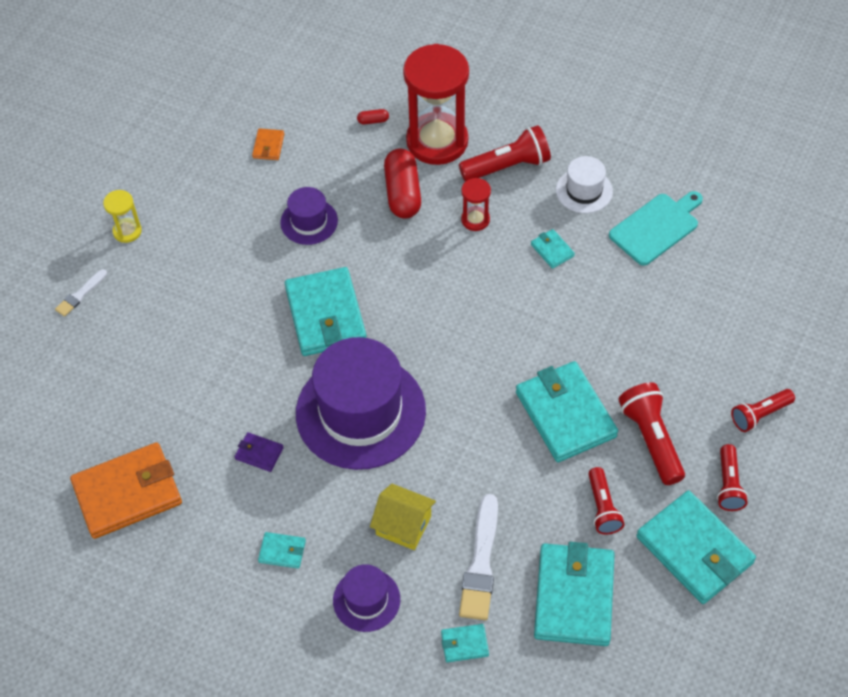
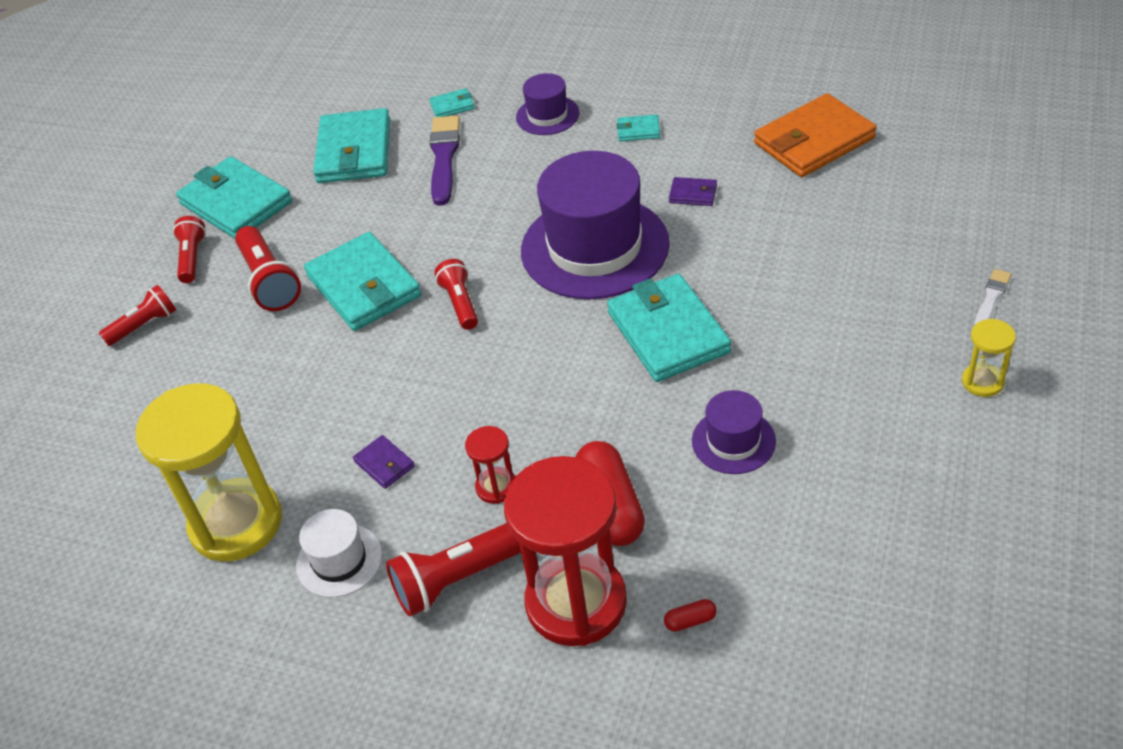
camera: 175 degrees right, 10 degrees down
(268, 146) = (843, 544): orange wallet -> none
(403, 525) = (525, 169): yellow house -> none
(481, 563) = (444, 157): white brush -> purple brush
(552, 250) = (384, 464): turquoise wallet -> purple wallet
(602, 508) = (325, 217): red flashlight -> red flashlight (460, 303)
(656, 227) = (236, 523): turquoise cutting board -> yellow hourglass

